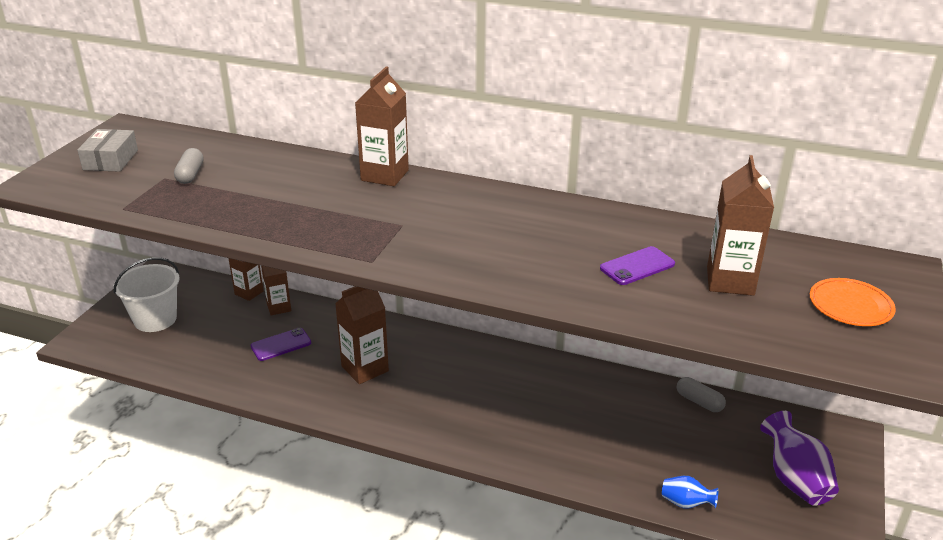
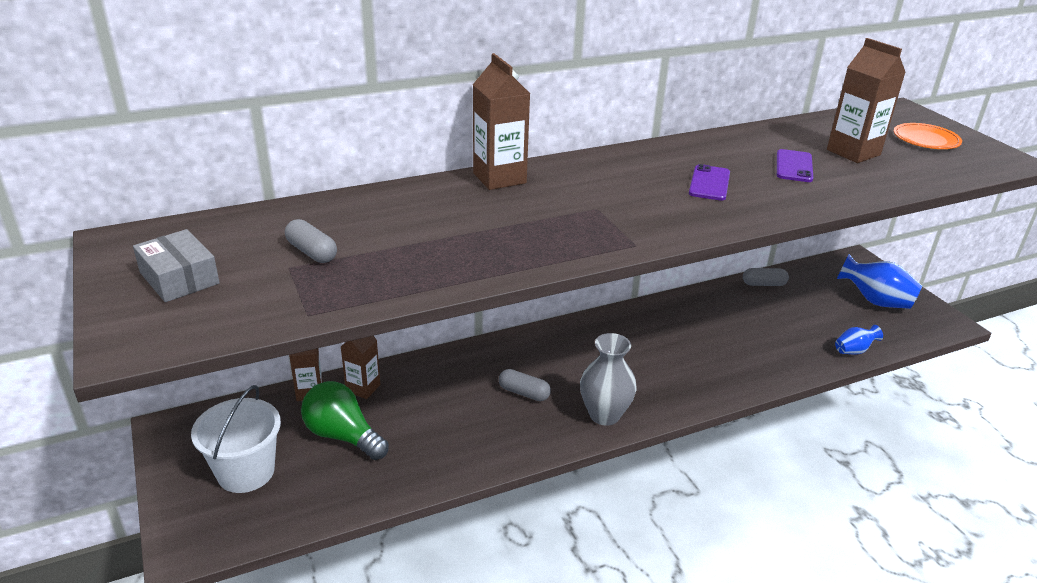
camera: 45 degrees left, 0 degrees up
(226, 329) = (343, 436): none -> green light bulb
(281, 345) = (419, 417): purple phone -> purple phone (709, 183)
(365, 369) = (524, 393): brown carton -> grey capsule
(392, 416) = (604, 415): none -> grey vase
(794, 480) = (875, 301): purple vase -> blue vase

